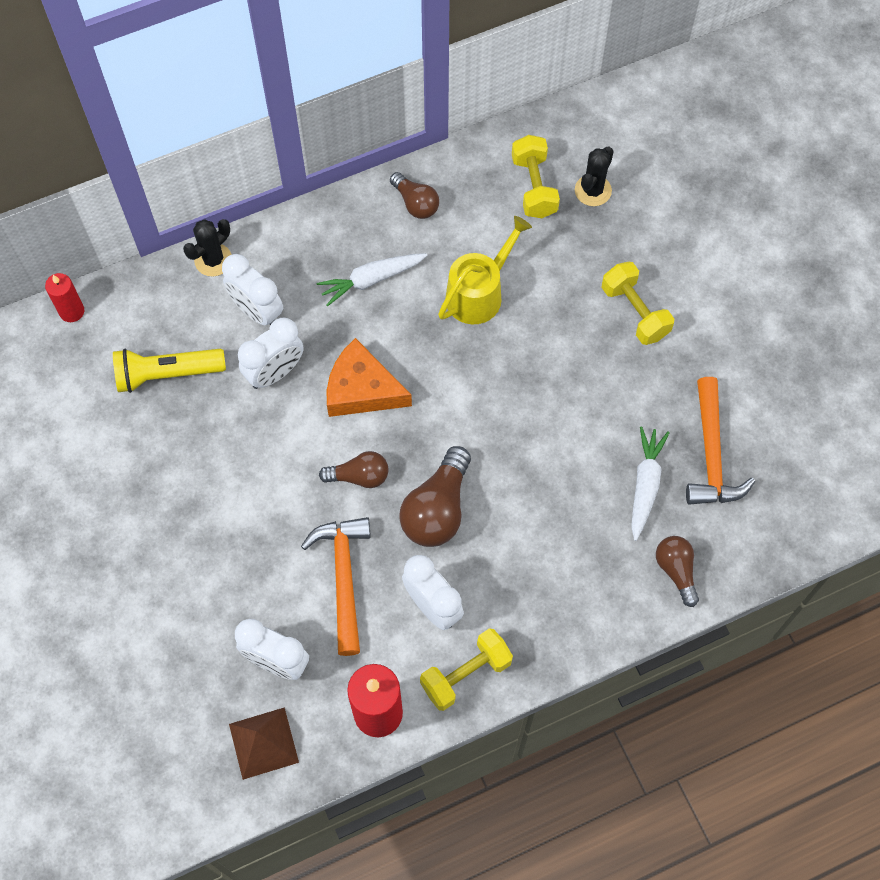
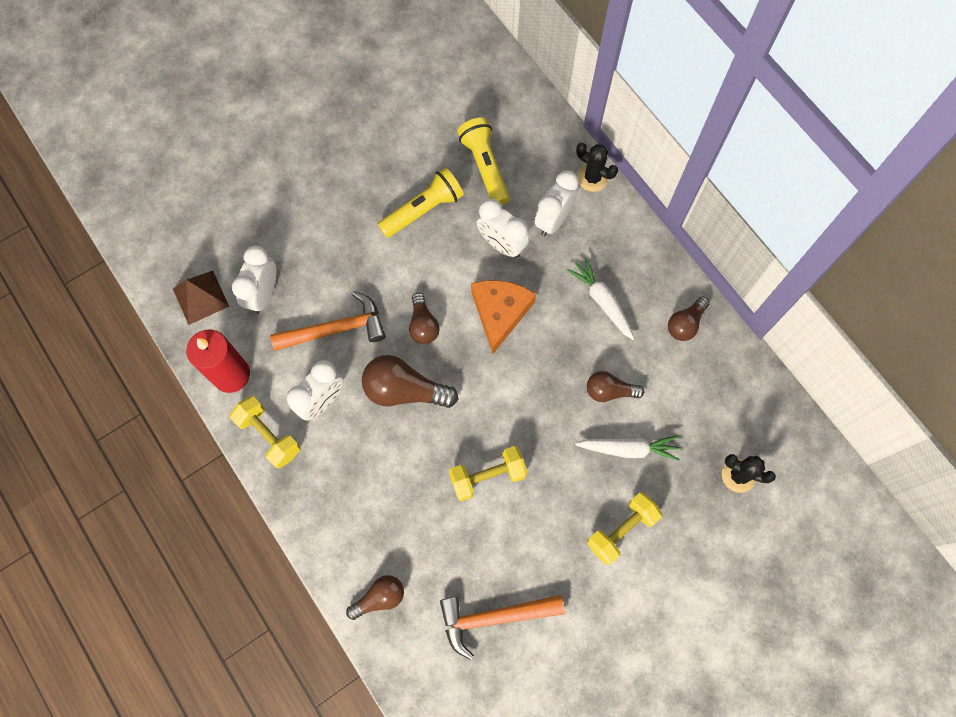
camera: 80 degrees right, 5 degrees up
(72, 311) = (524, 89): red candle -> none
(207, 454) = (423, 210): none -> yellow flashlight
(479, 293) = (609, 391): yellow watering can -> brown light bulb
(534, 187) = (728, 422): yellow dumbbell -> yellow dumbbell (487, 476)
(645, 484) = (455, 561): white carrot -> white carrot (628, 449)

